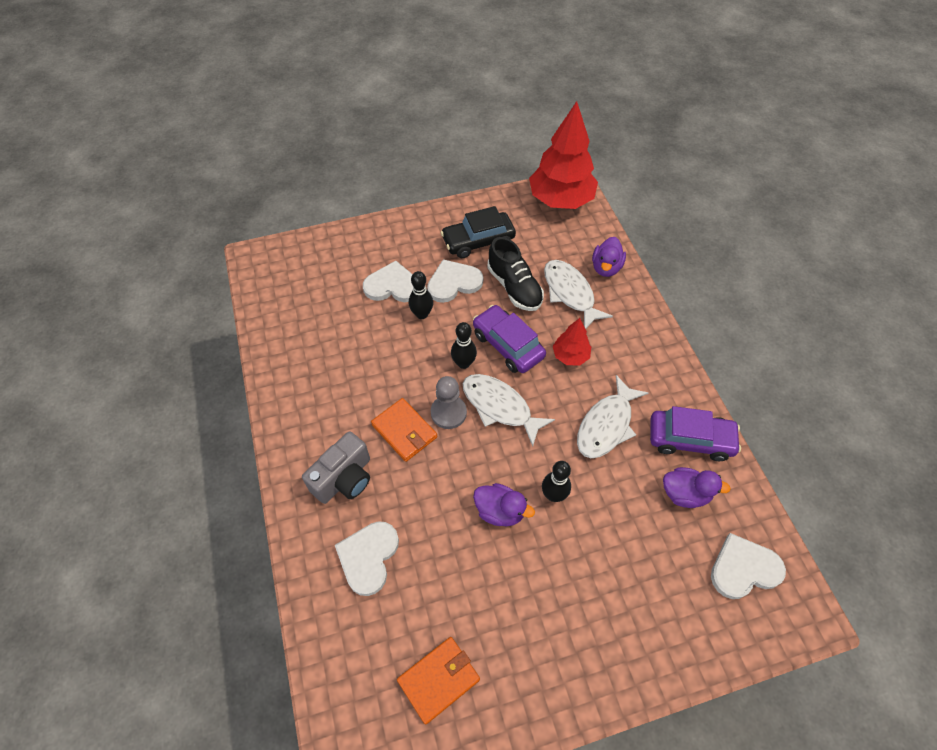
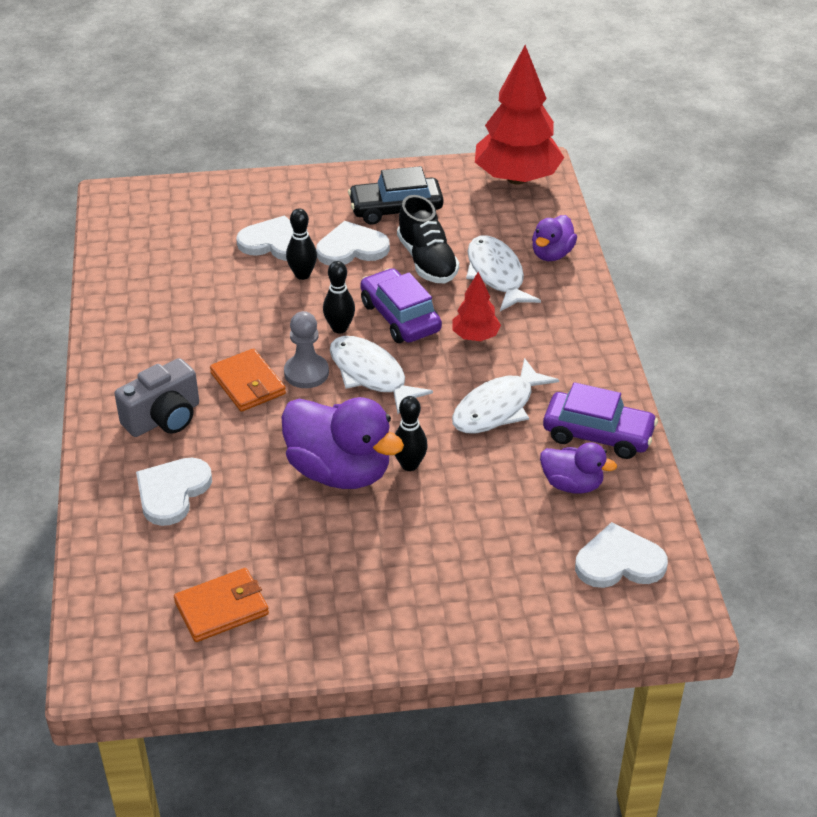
camera: 10 degrees right, 15 degrees down
(500, 511) = (339, 471): purple duck -> purple duck, size x1.82

